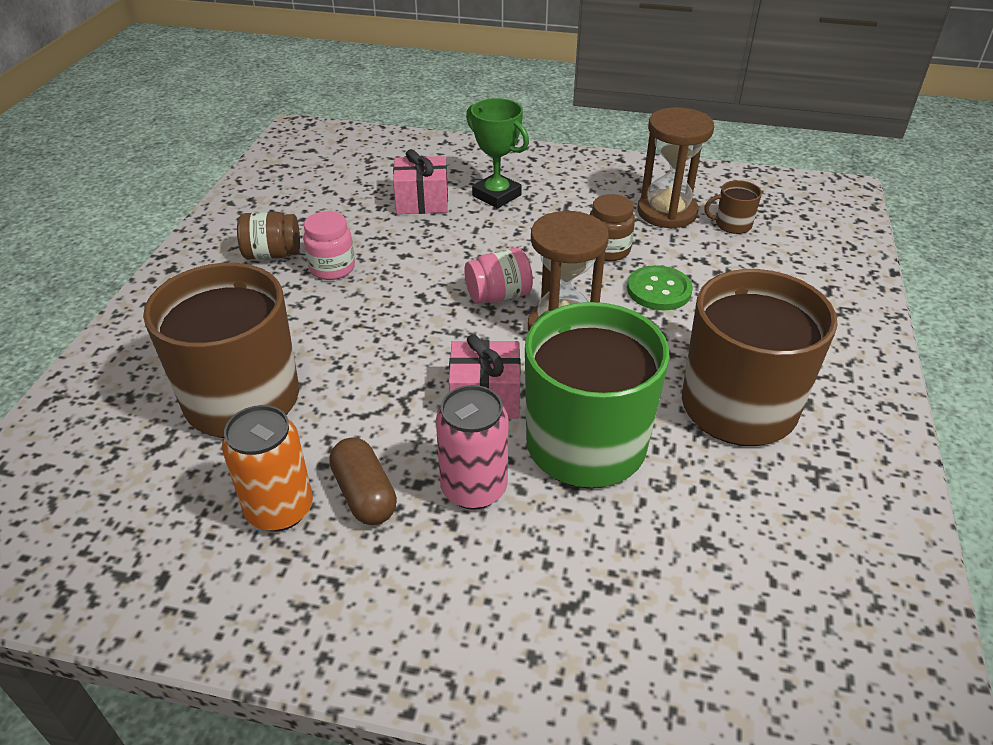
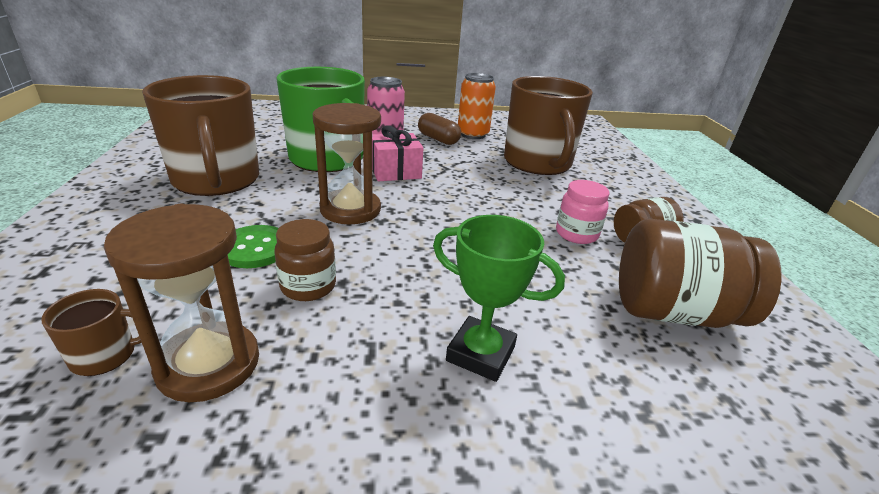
camera: 160 degrees right, 10 degrees down
(335, 198) = (673, 312): none -> brown jar
(422, 201) = (570, 325): pink gift -> none
(498, 295) = (414, 228): pink jar -> none

